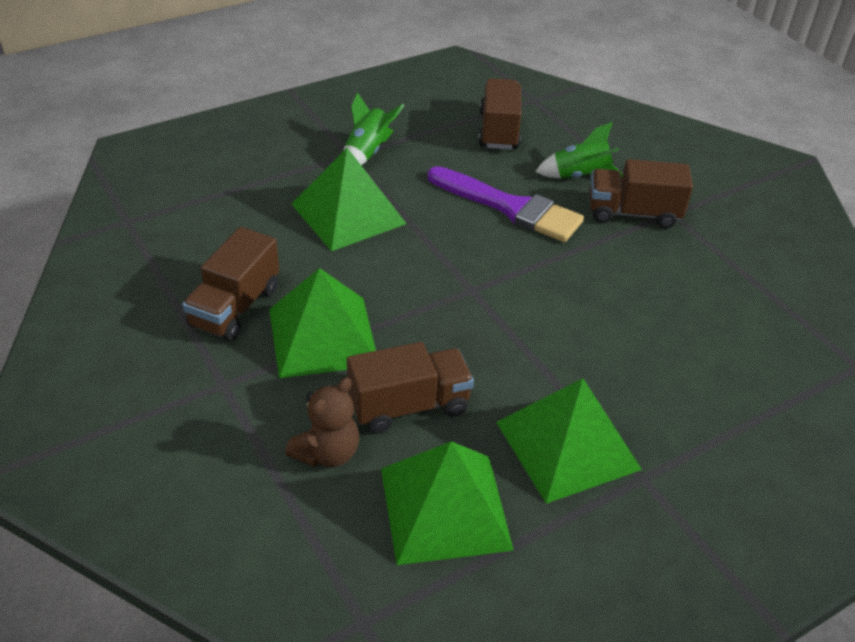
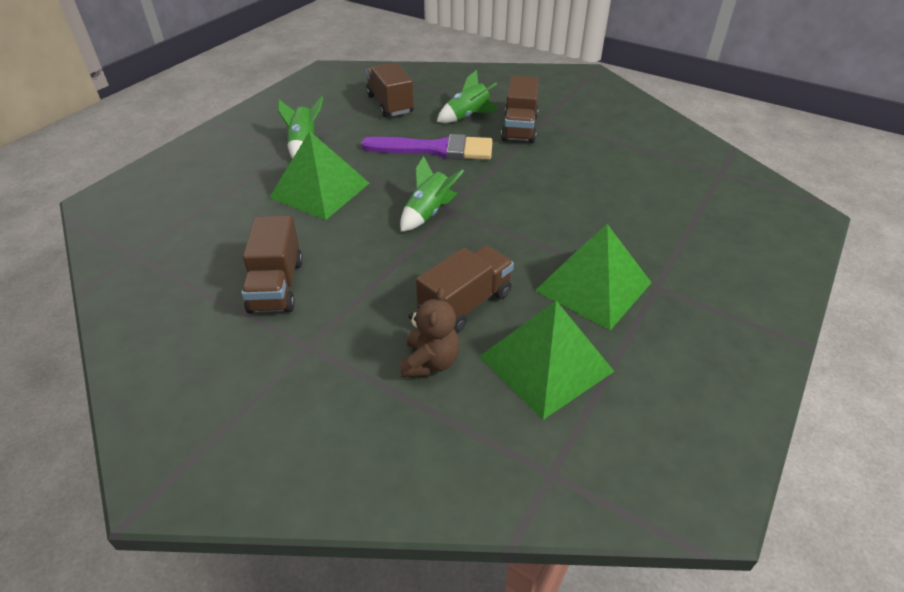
camera: 25 degrees left, 0 degrees up
(322, 336) = (364, 281): green pyramid -> none
(445, 284) = (428, 213): none -> green rocket
(633, 213) = (519, 128): brown truck -> brown truck turned 60 degrees counterclockwise

